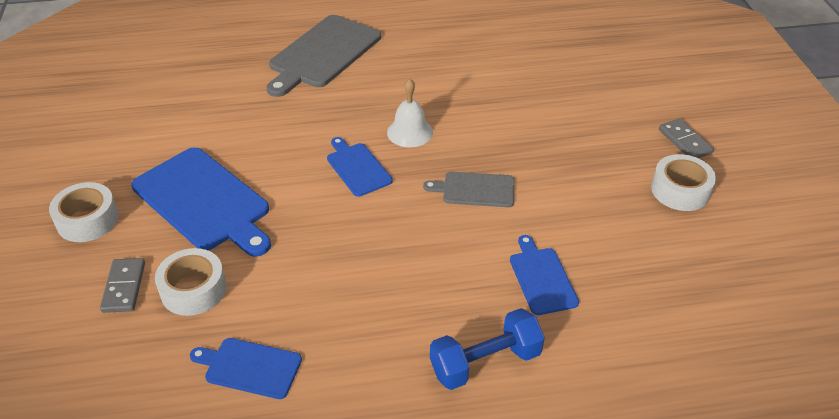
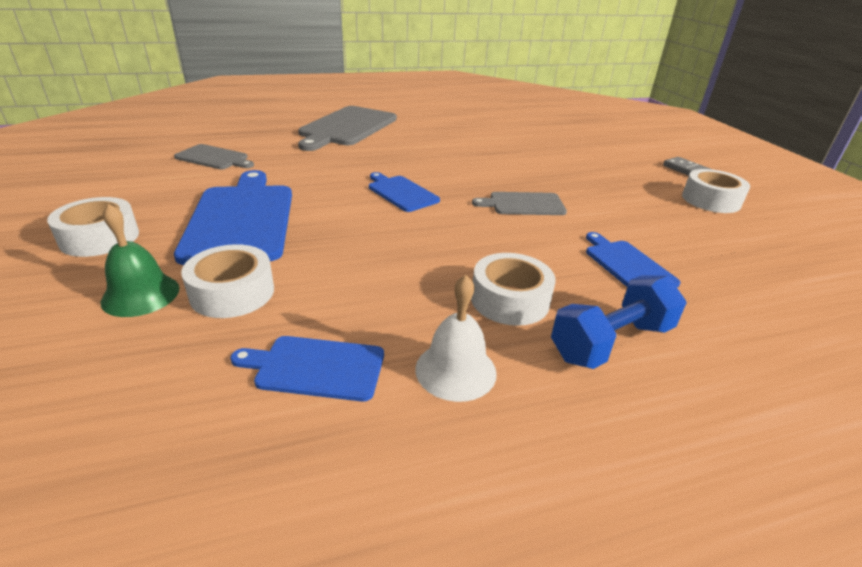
camera: 10 degrees left, 10 degrees down
(124, 287) = (140, 294): grey domino -> green bell
(182, 107) = (214, 158): none -> grey cutting board
(204, 201) = (241, 219): blue cutting board -> blue cutting board turned 135 degrees counterclockwise
(410, 132) = (443, 170): white bell -> white bell (455, 370)
(417, 312) = (510, 300): none -> white tape

